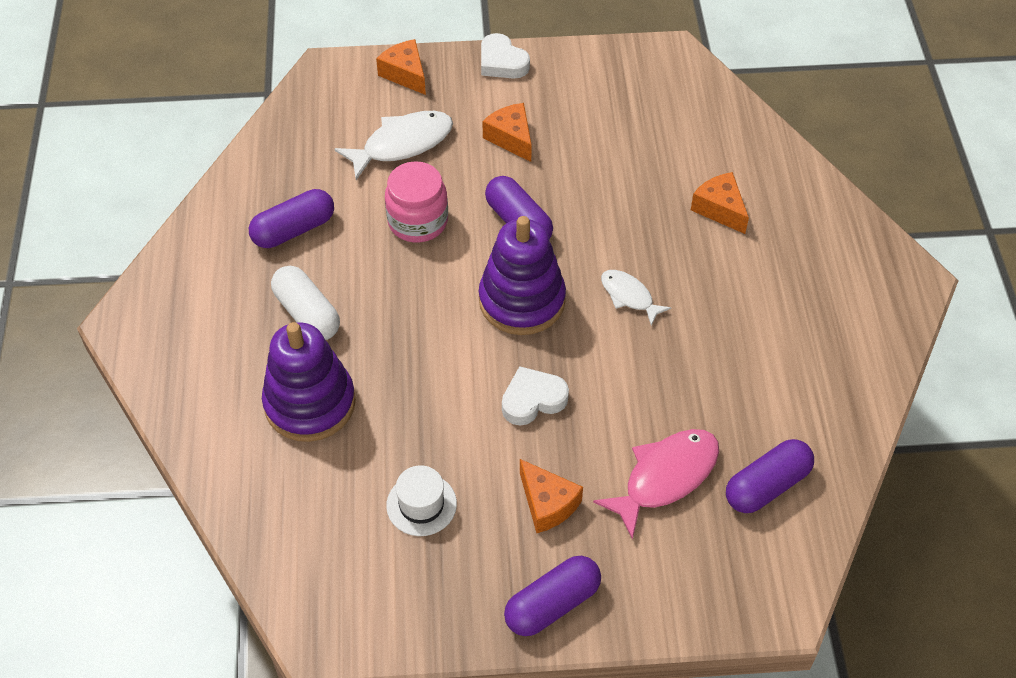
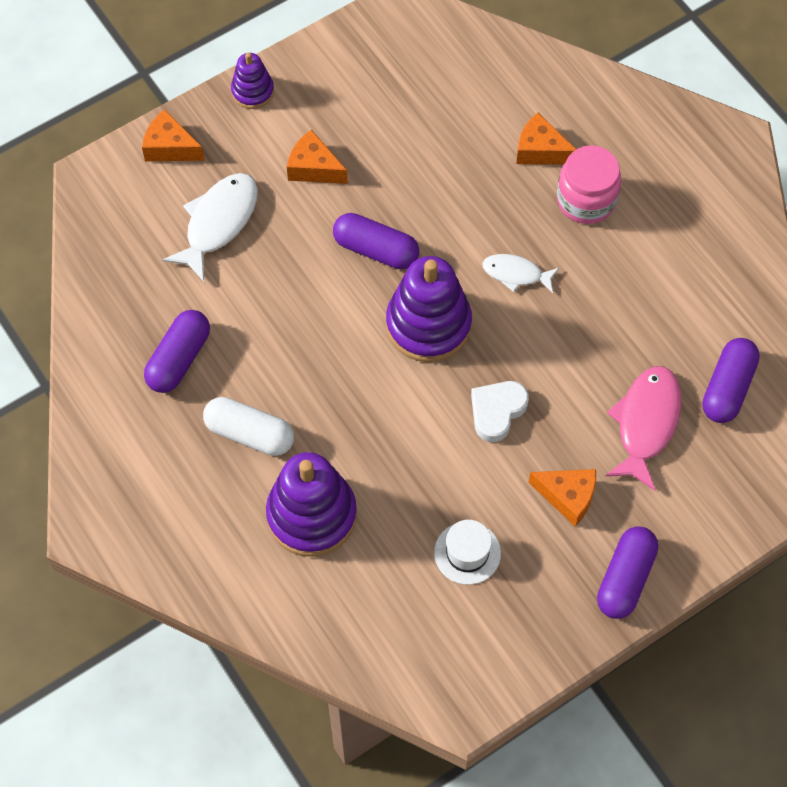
camera: 30 degrees left, 10 degrees up
(418, 221) = (286, 294): pink jar -> pink jar (586, 200)
(502, 62) = (252, 91): white heart -> purple stacking toy

